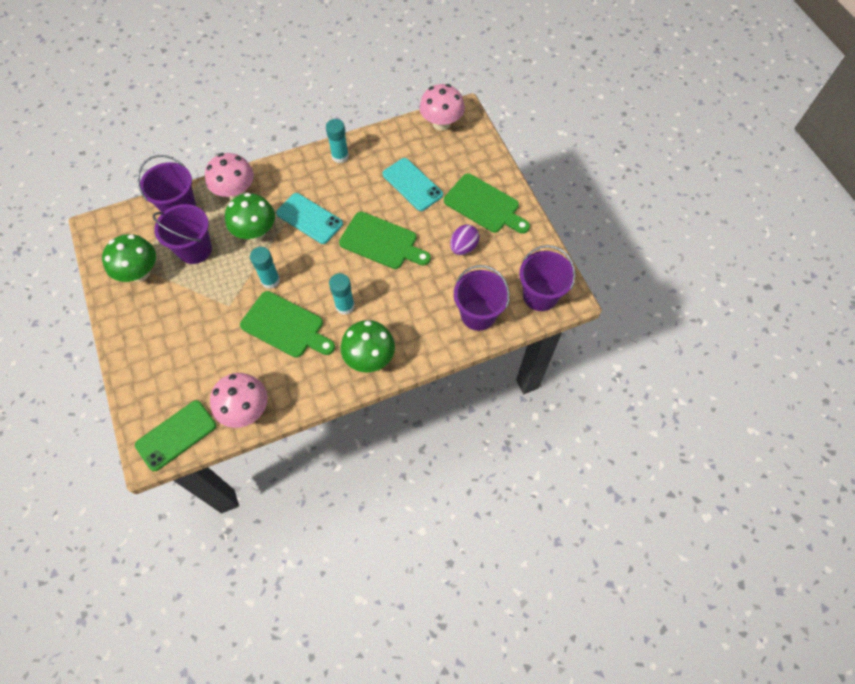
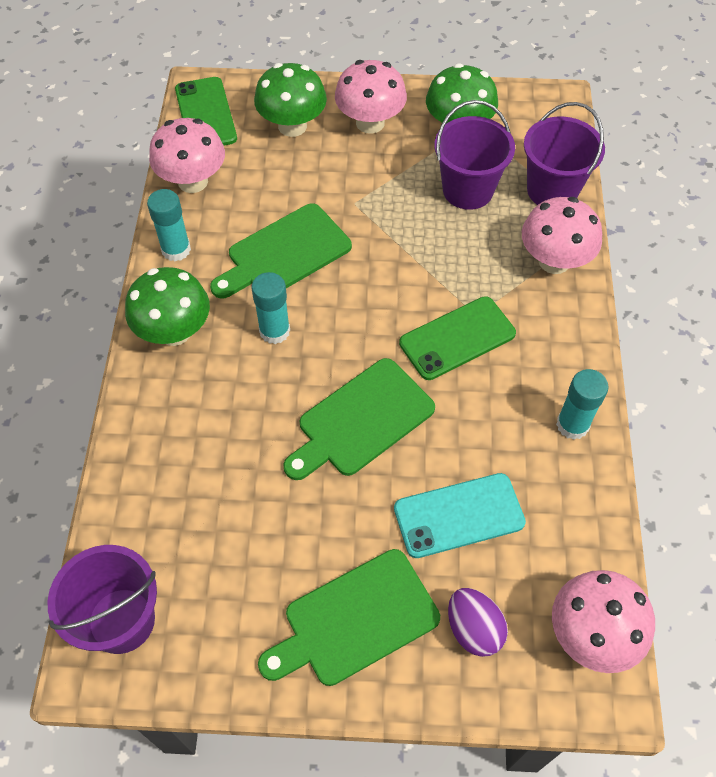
camera: 115 degrees right, 5 degrees down
(151, 325) = (370, 123): none -> pink mushroom
(256, 232) = (464, 264): green mushroom -> green mushroom (292, 126)
(270, 280) = (369, 258): turquoise glue stick -> turquoise glue stick (176, 249)
(309, 218) = (457, 338): turquoise phone -> green phone
(463, 247) = (285, 540): purple egg -> purple egg (473, 629)
(478, 315) = (149, 503): purple bucket -> none

